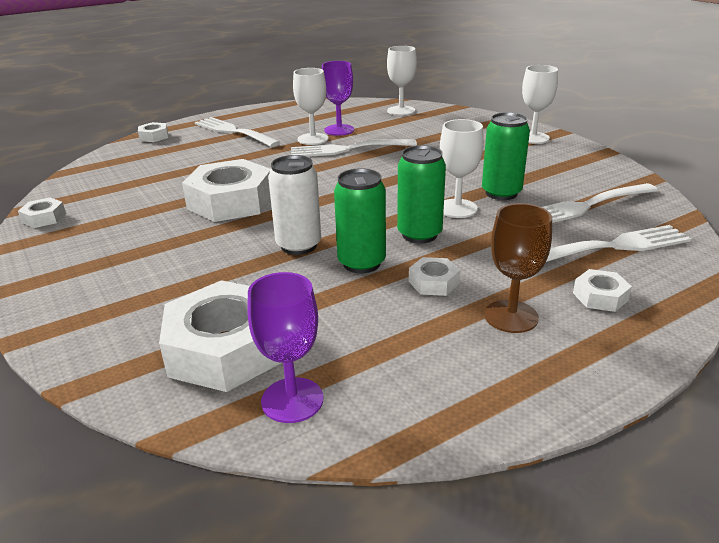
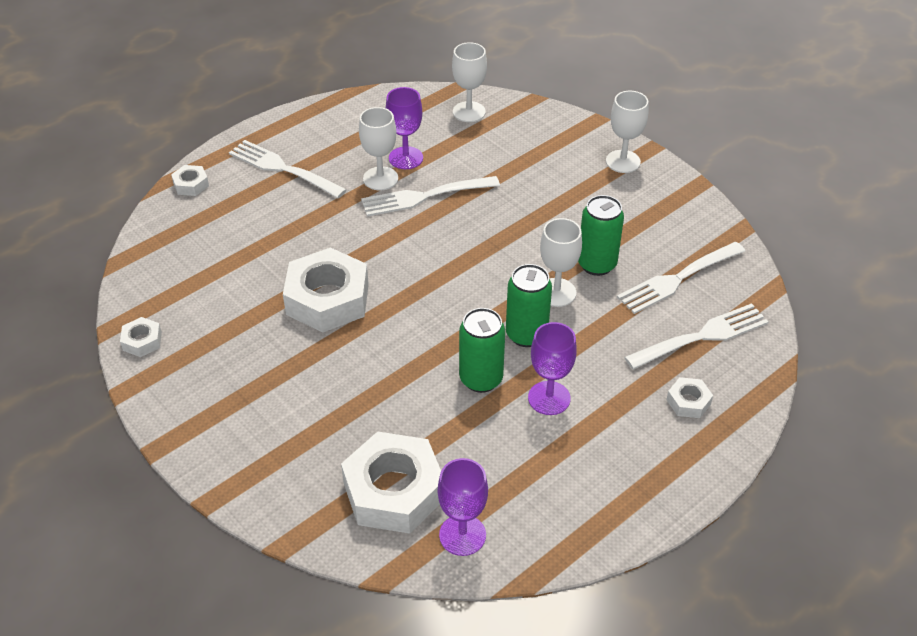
camera: 10 degrees left, 15 degrees up
(299, 245) = (416, 360): white can -> none
(433, 282) = (549, 398): white nut -> purple goblet
(511, 316) = (617, 432): brown goblet -> none

